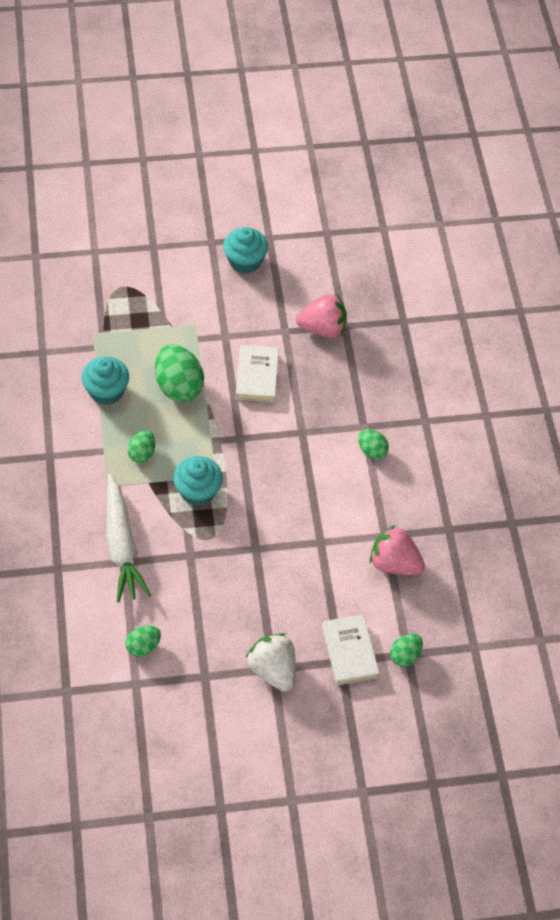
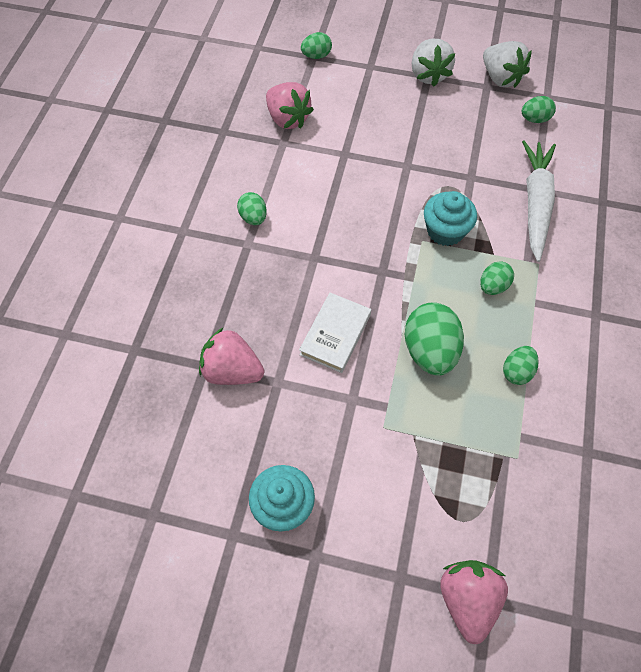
camera: 155 degrees left, 5 degrees up
(106, 391) = (516, 371): turquoise cupcake -> green egg
(108, 248) = (467, 599): none -> pink strawberry
(193, 692) = (500, 78): none -> white strawberry
(349, 651) = (360, 70): white book -> none

